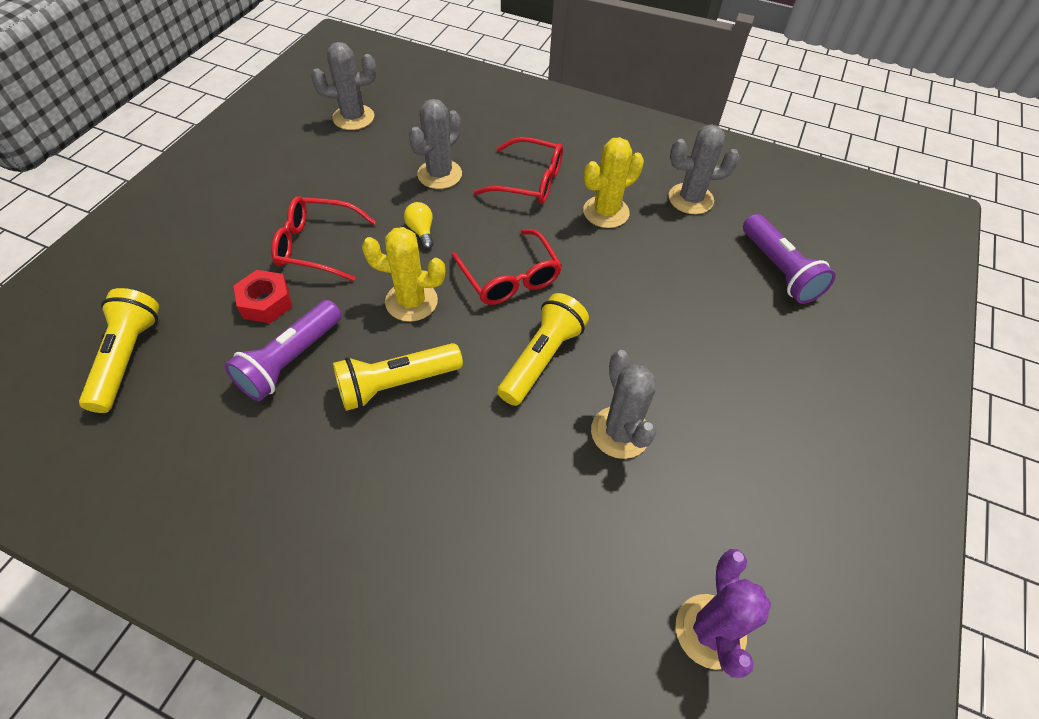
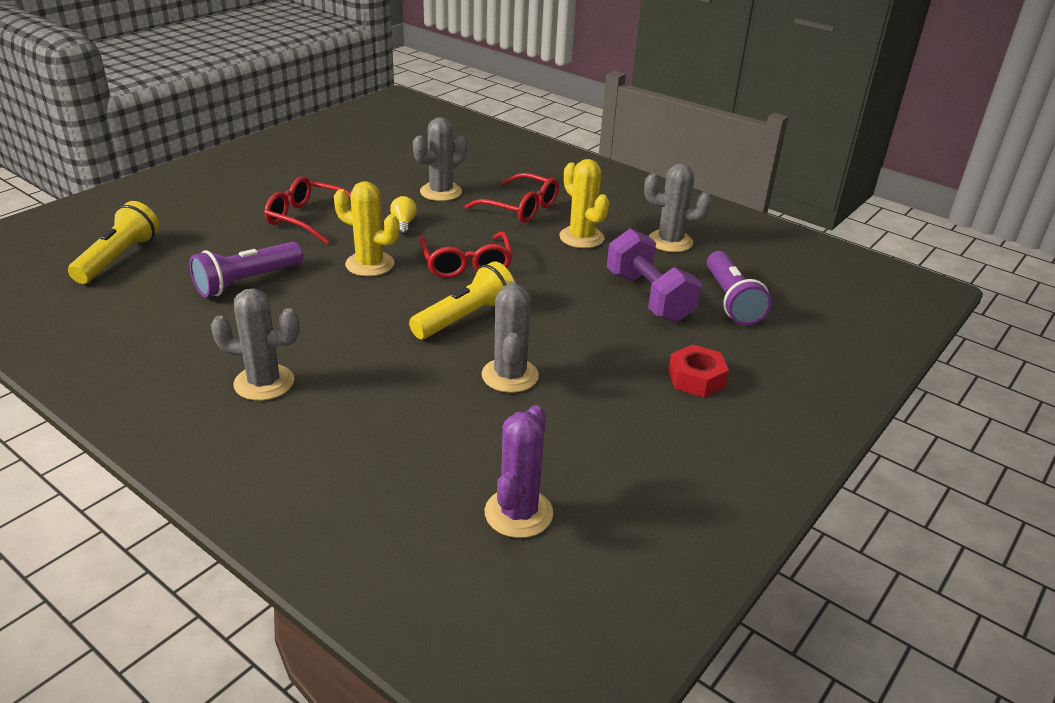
camera: 15 degrees right, 20 degrees down
(266, 302) = (246, 245): red nut -> red nut (696, 379)
(353, 117) = (385, 147): grey cactus -> grey cactus (264, 383)
(396, 384) = (327, 311): yellow flashlight -> none
(606, 212) = (581, 237): yellow cactus -> yellow cactus turned 75 degrees clockwise
(703, 283) = (649, 297): none -> purple dumbbell

